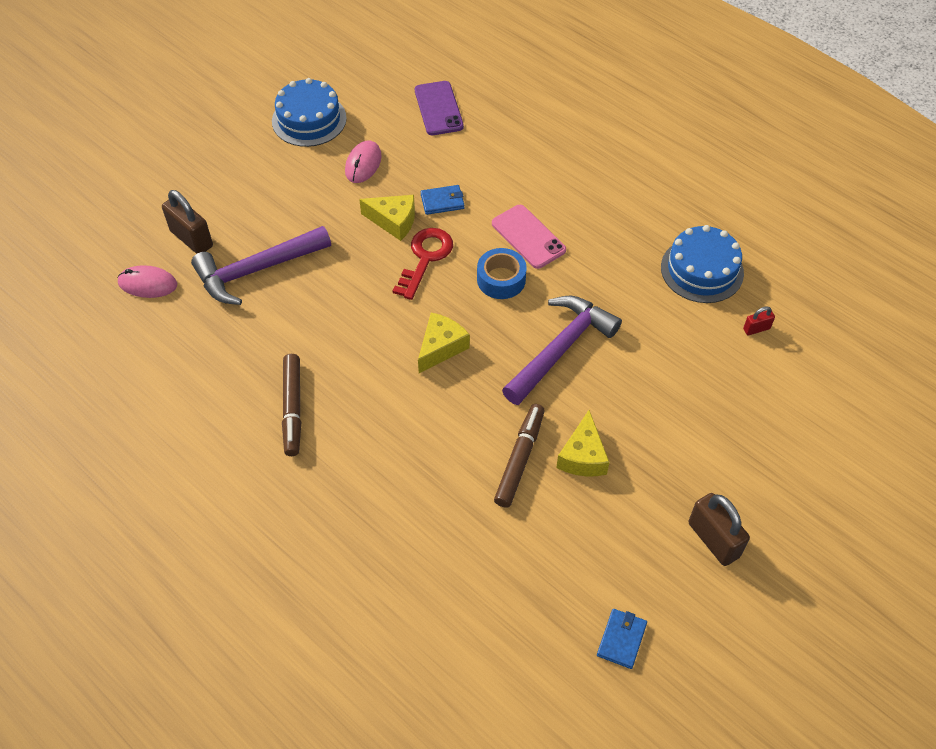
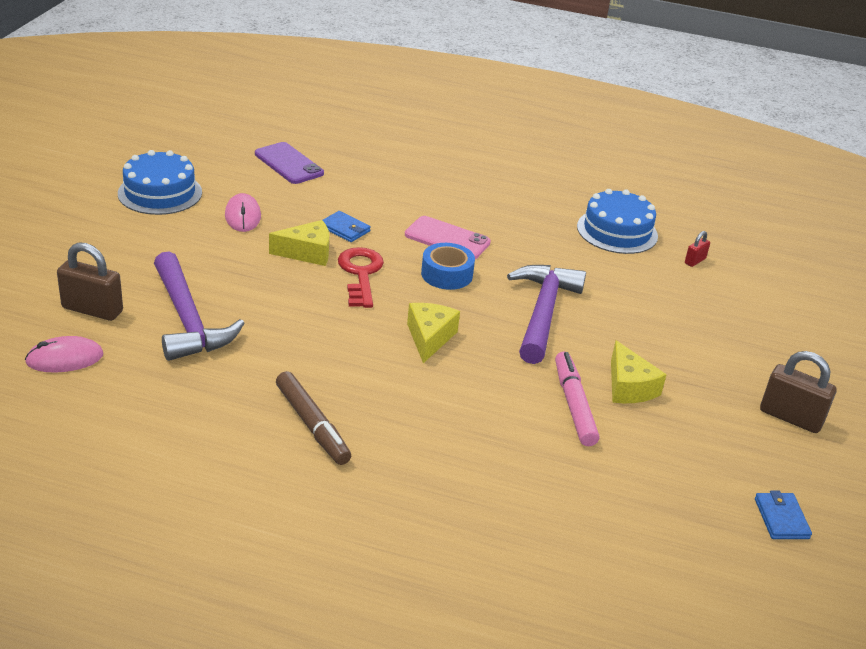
camera: 30 degrees left, 20 degrees down
(257, 270) = (188, 320): purple hammer -> purple hammer turned 60 degrees counterclockwise
(442, 201) = (345, 229): blue wallet -> blue wallet turned 75 degrees clockwise
(520, 459) = (574, 405): brown marker -> pink marker

